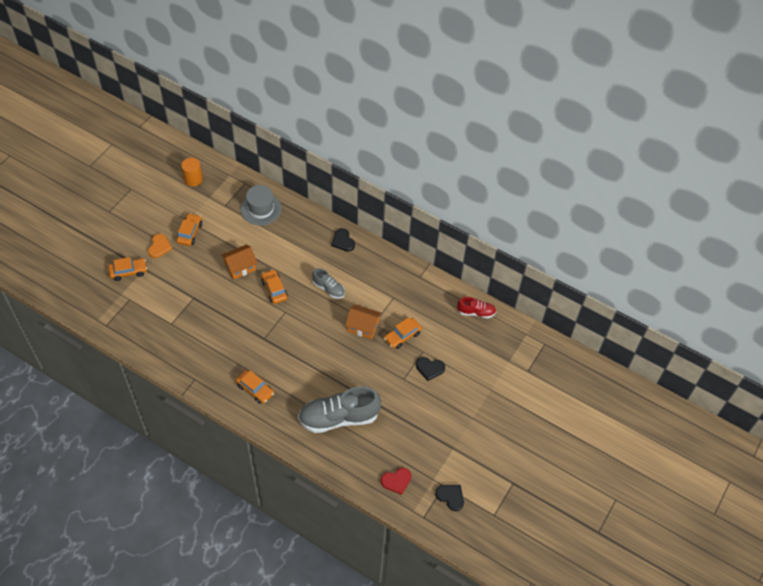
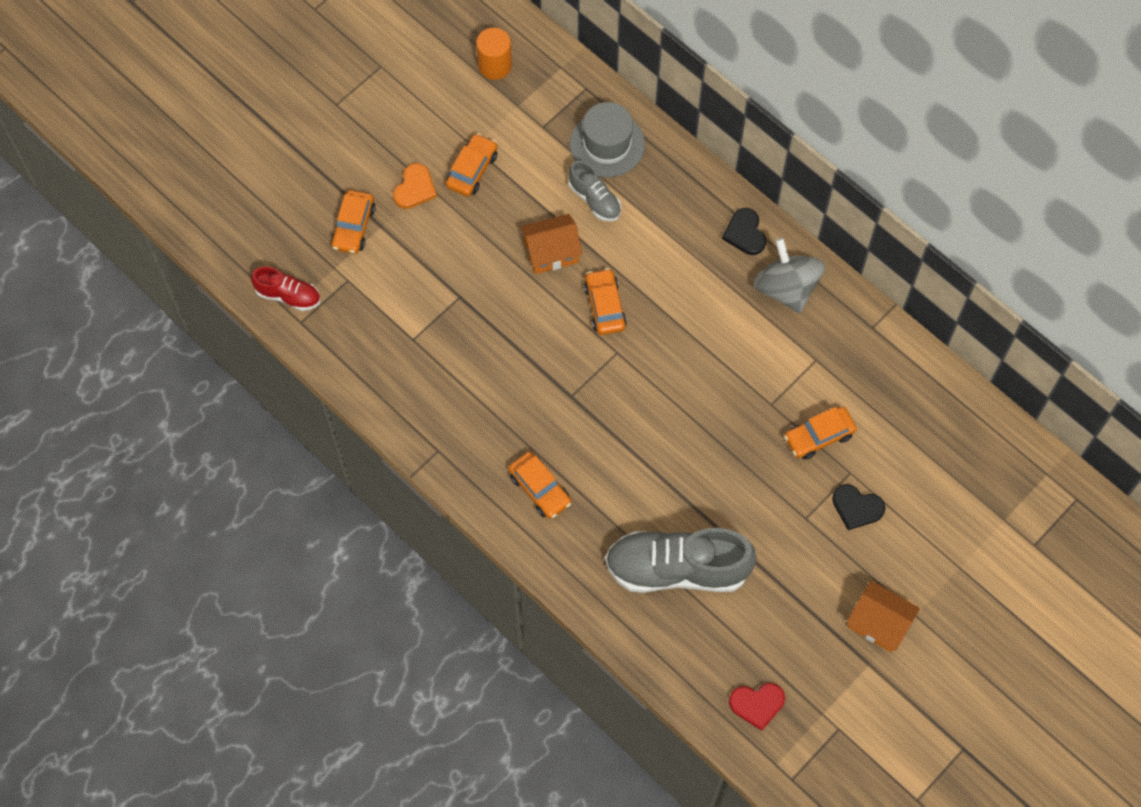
camera: 15 degrees right, 10 degrees up
(128, 271) = (354, 227): orange car -> orange car turned 105 degrees clockwise
(328, 288) = (702, 321): grey shoe -> grey shoe (594, 199)
(363, 327) = (751, 406): orange house -> orange house (879, 623)
(370, 265) = (786, 288): none -> grey spinning top
(450, 496) = (847, 751): black heart -> none
(476, 312) = (962, 415): red shoe -> red shoe (288, 295)

